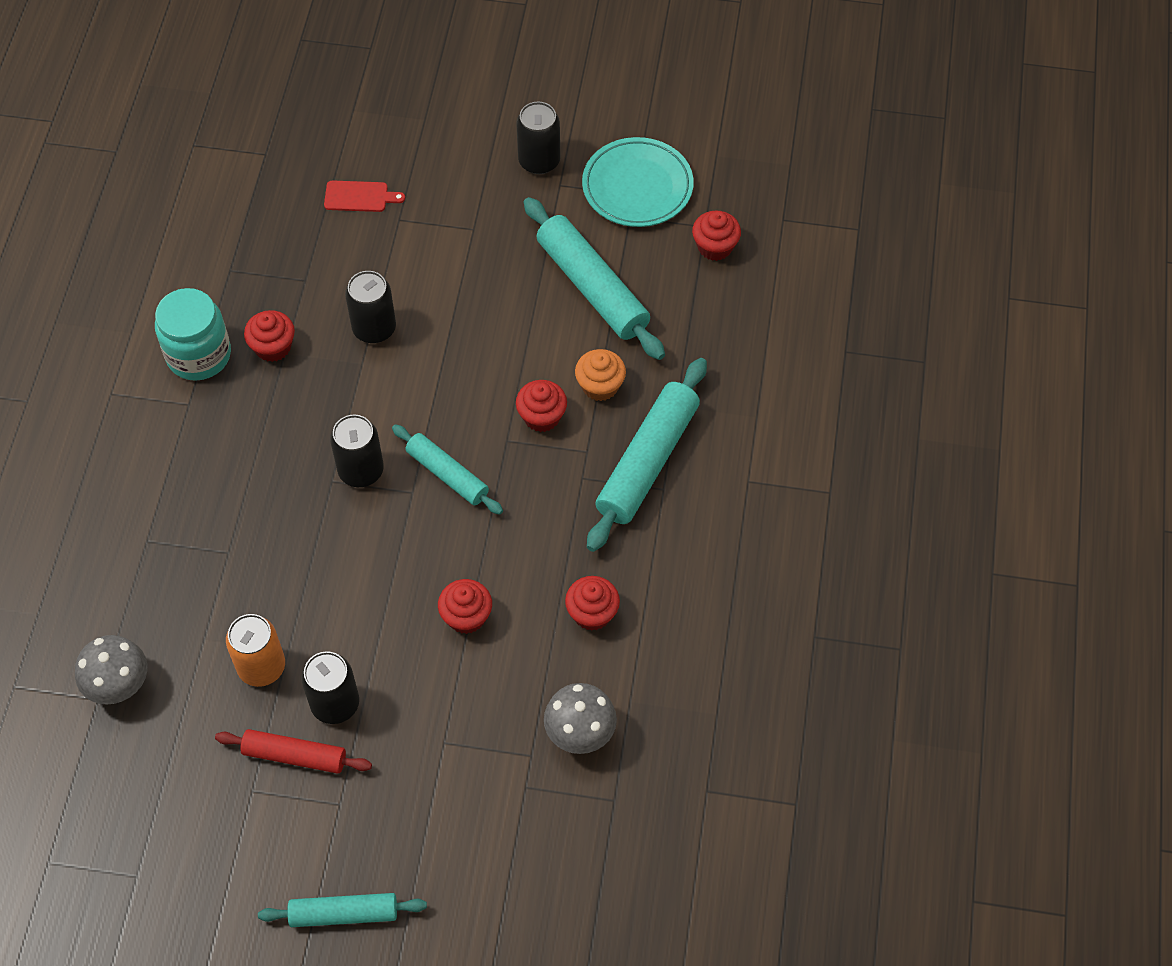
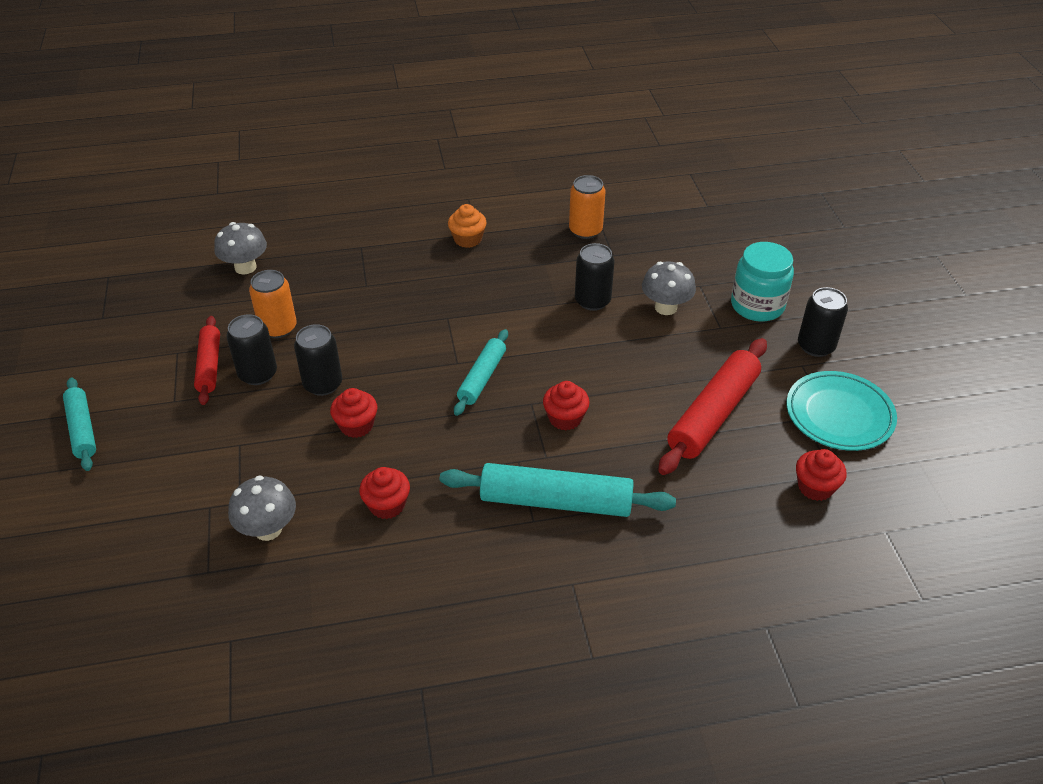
camera: 70 degrees right, 15 degrees down
(199, 355) = (520, 226): turquoise jar -> turquoise jar (757, 305)
(245, 290) = (585, 230): none -> orange can
(273, 347) = (546, 257): red cupcake -> none
(359, 196) = (705, 260): red cutting board -> none
(361, 470) = (463, 330): black can -> black can (323, 384)
(419, 264) = (666, 307): none -> grey mushroom
(592, 287) = (713, 414): turquoise rolling pin -> red rolling pin
(600, 386) = (616, 447): orange cupcake -> orange cupcake (467, 239)

